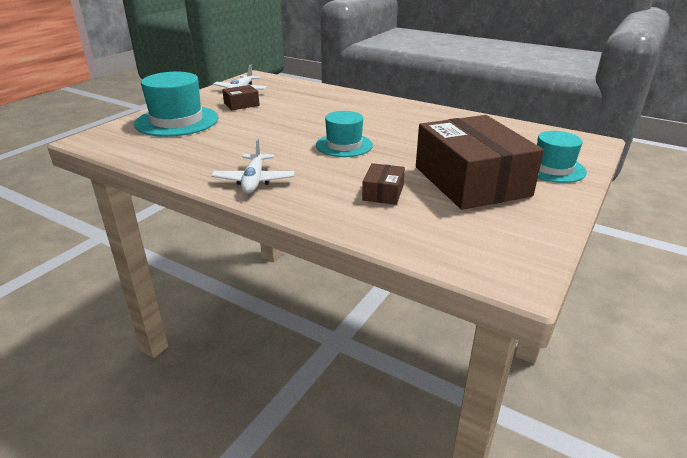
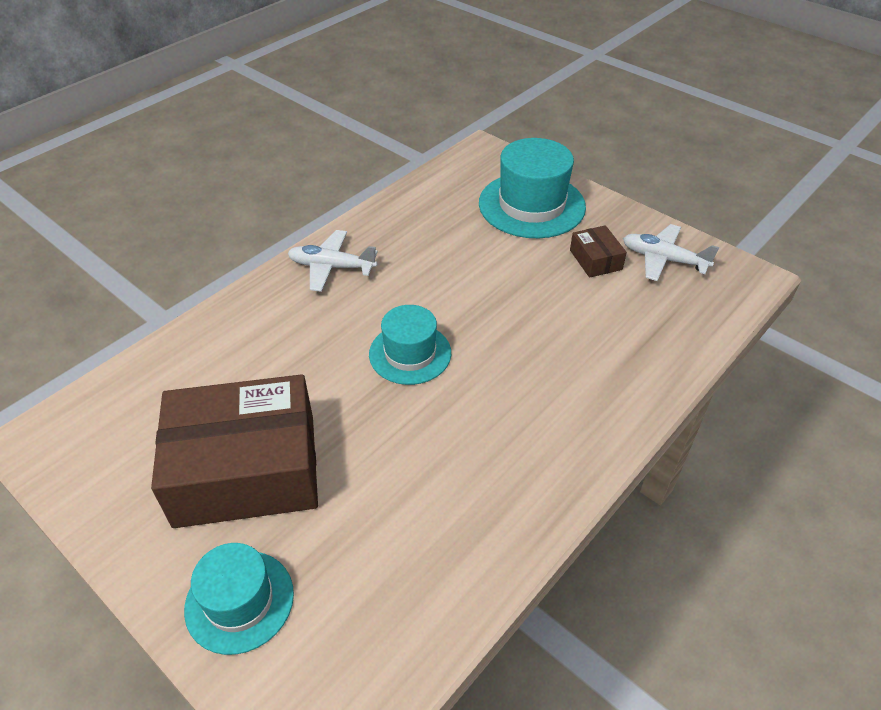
camera: 100 degrees right, 15 degrees up
(383, 192) = (256, 370): brown box -> none

